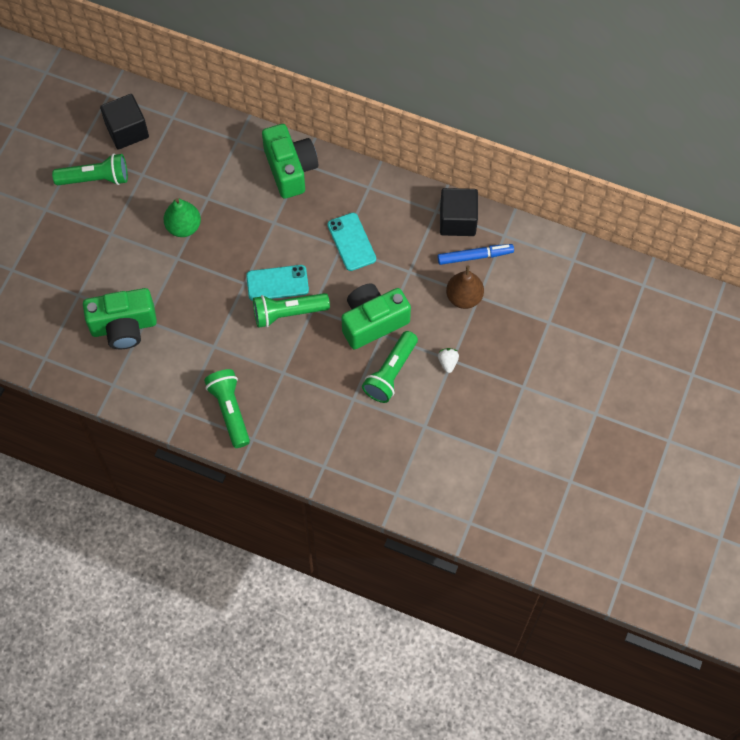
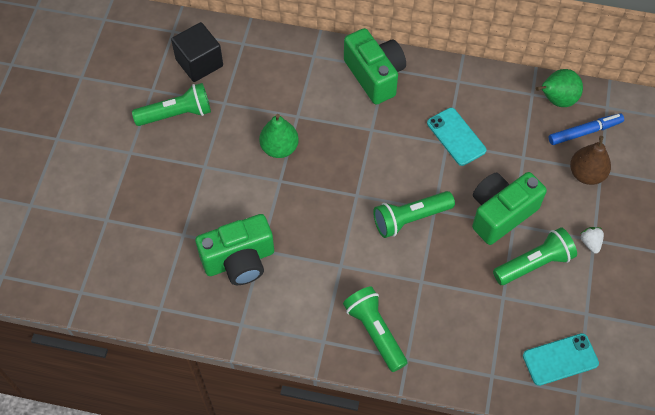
camera: 10 degrees left, 5 degrees down
(277, 283) = (391, 189): turquoise phone -> turquoise phone (560, 359)
(390, 373) = (534, 263): green flashlight -> green flashlight turned 135 degrees counterclockwise
(457, 220) = (556, 100): black cube -> green pear

